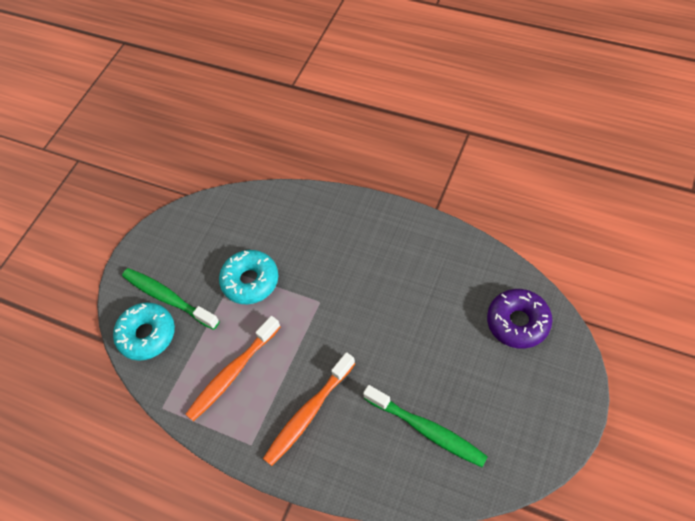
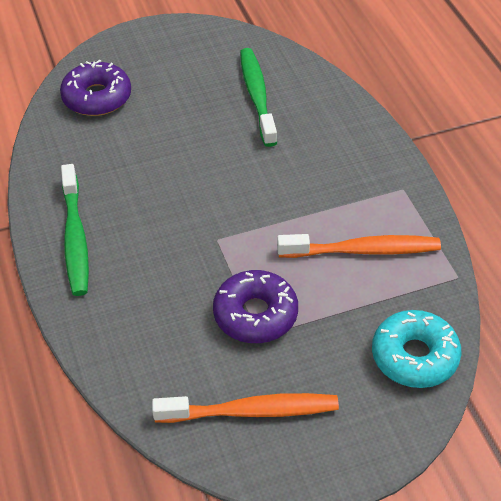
camera: 140 degrees left, 10 degrees down
(168, 298) = (356, 375): green toothbrush -> green toothbrush (75, 238)
(250, 281) = (255, 314): turquoise donut -> purple donut
(308, 414) = (332, 171): orange toothbrush -> orange toothbrush (252, 411)

